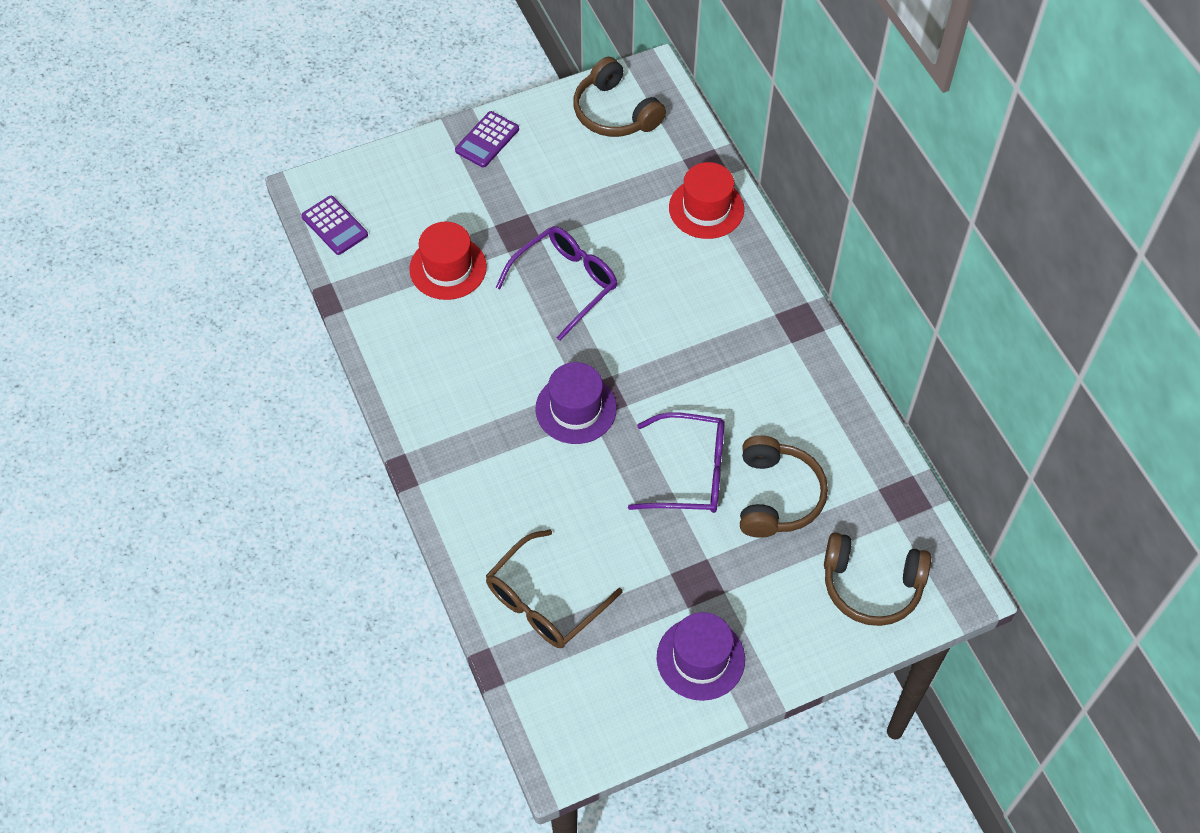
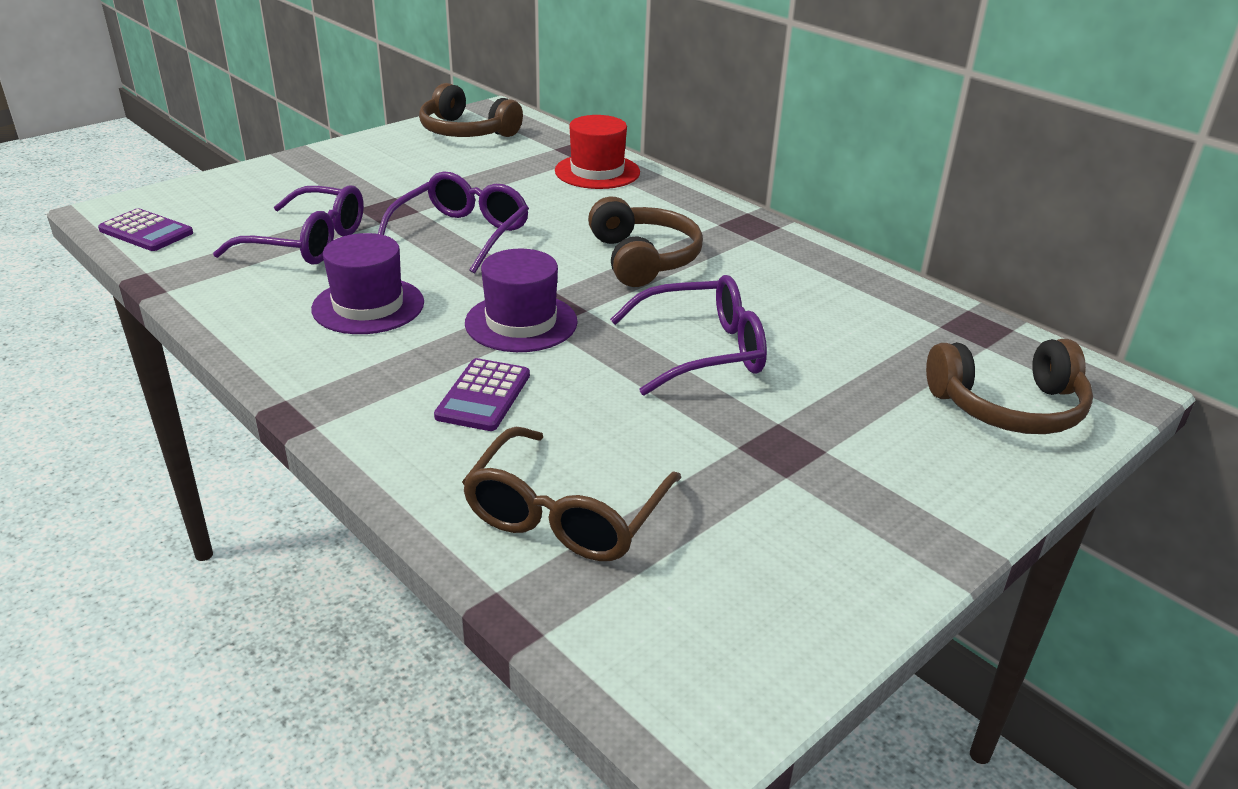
camera: 20 degrees left, 25 degrees down
(448, 268) = (307, 242): red hat -> purple glasses
(487, 140) = (329, 159): purple calculator -> purple calculator (483, 396)
(700, 658) = (844, 529): purple hat -> purple hat (368, 306)
(776, 496) = (825, 351): brown headphones -> brown headphones (643, 259)

